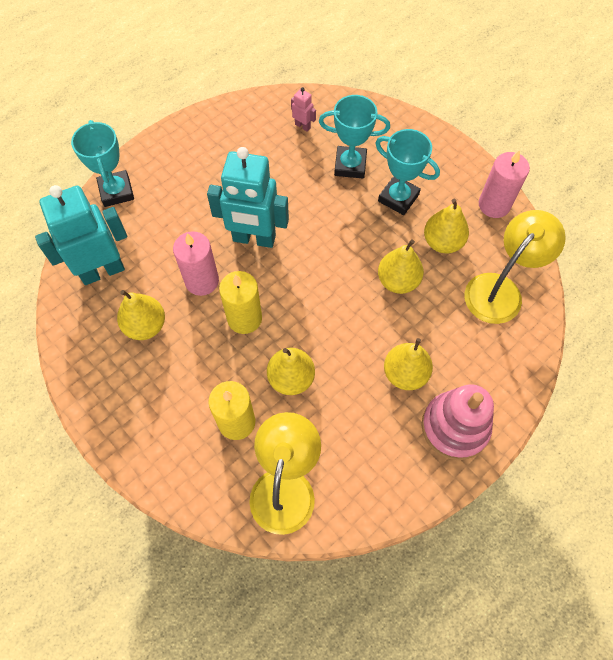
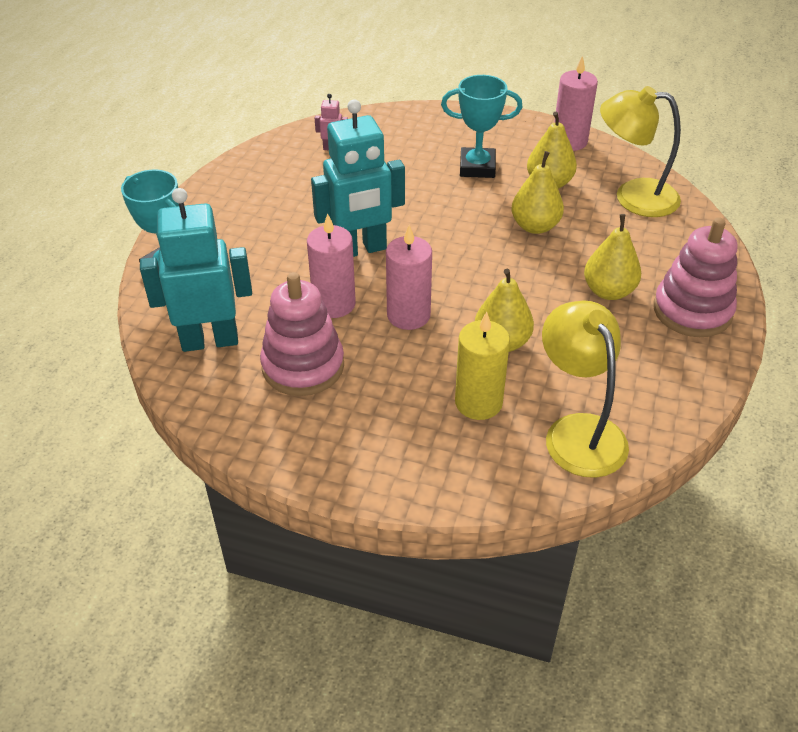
camera: 30 degrees left, 20 degrees down
(102, 271) = (210, 340): turquoise robot -> turquoise robot turned 45 degrees clockwise
(145, 325) = (303, 366): yellow pear -> pink stacking toy
(244, 318) = (408, 315): yellow candle -> pink candle
(350, 165) = (408, 160): turquoise trophy -> none
(500, 289) = (633, 197): yellow lamp -> yellow lamp turned 90 degrees counterclockwise

